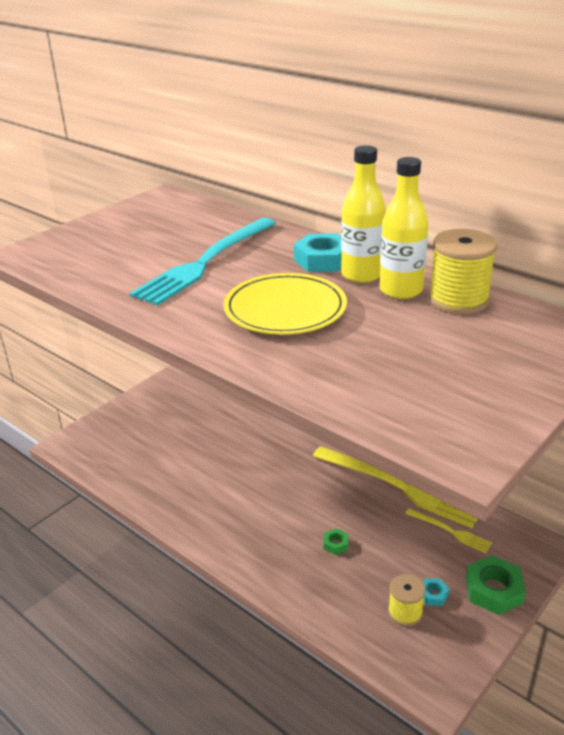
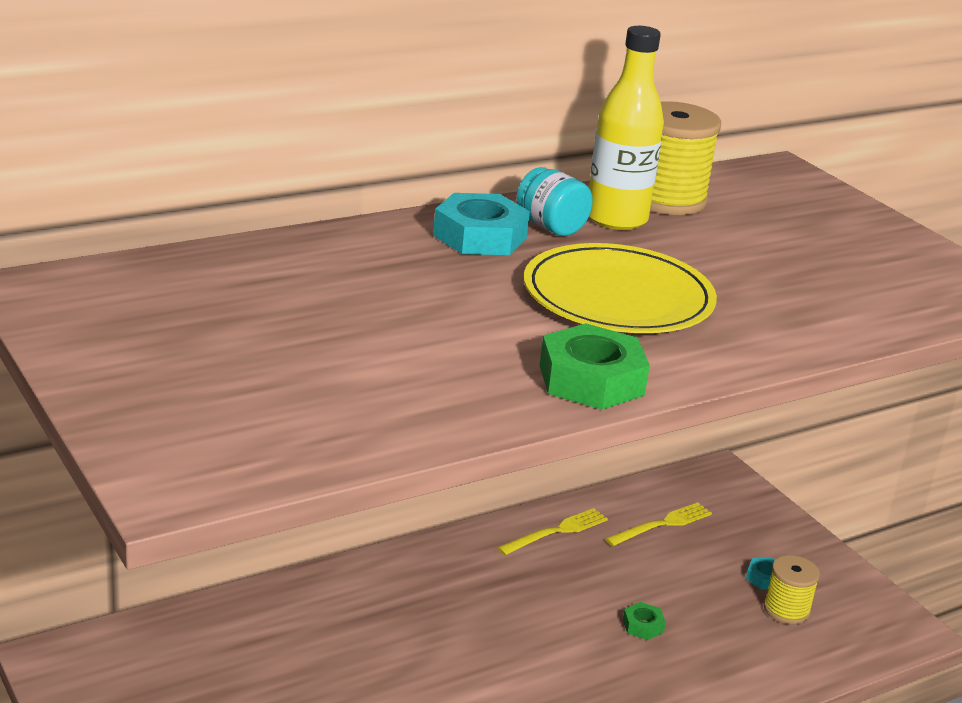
camera: 75 degrees left, 5 degrees down
(205, 262) = (406, 316): turquoise fork -> none
(361, 275) = (551, 227): yellow bottle -> turquoise jar
(400, 487) = (556, 532): yellow fork -> yellow fork, size x0.46
(493, 590) = (773, 532): green nut -> green nut (591, 380)

